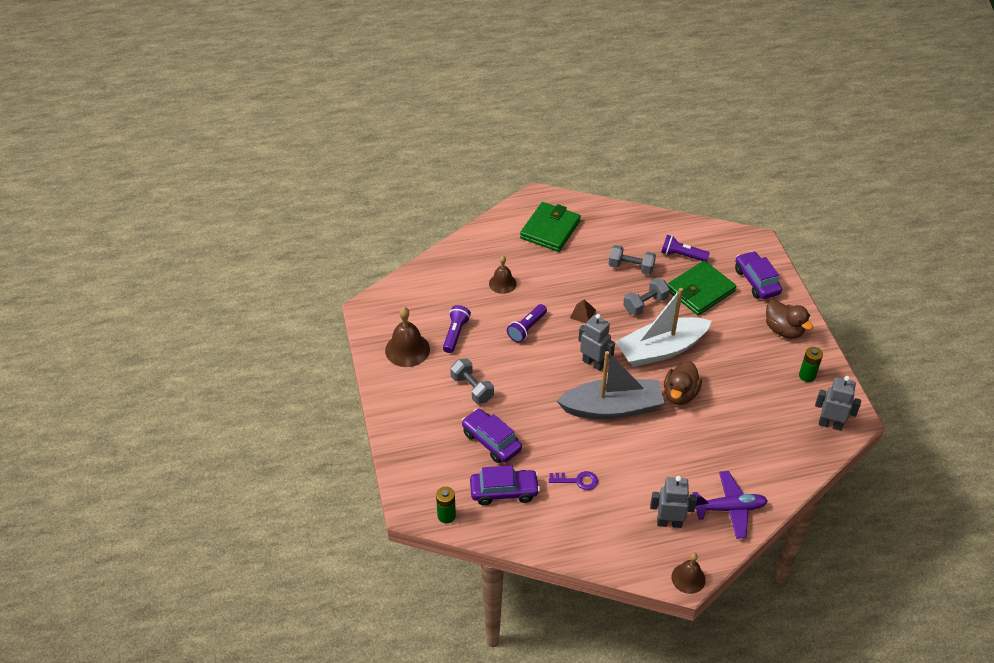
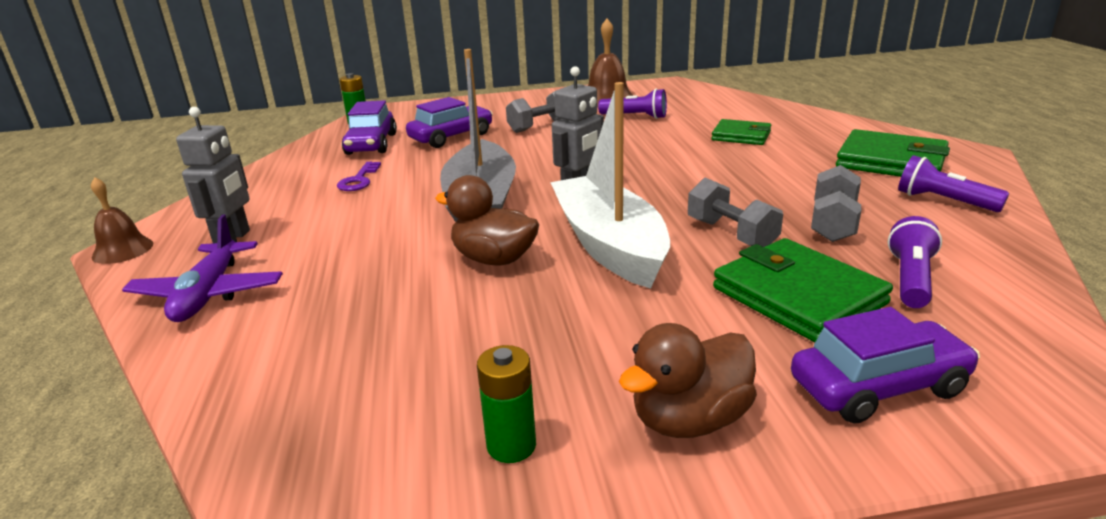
camera: 95 degrees right, 20 degrees down
(502, 283) = (741, 136): brown bell -> green wallet
(527, 328) = (650, 150): purple flashlight -> purple flashlight (943, 201)
(582, 314) = (691, 184): brown pyramid -> none
(830, 424) = (324, 470): grey robot -> none

